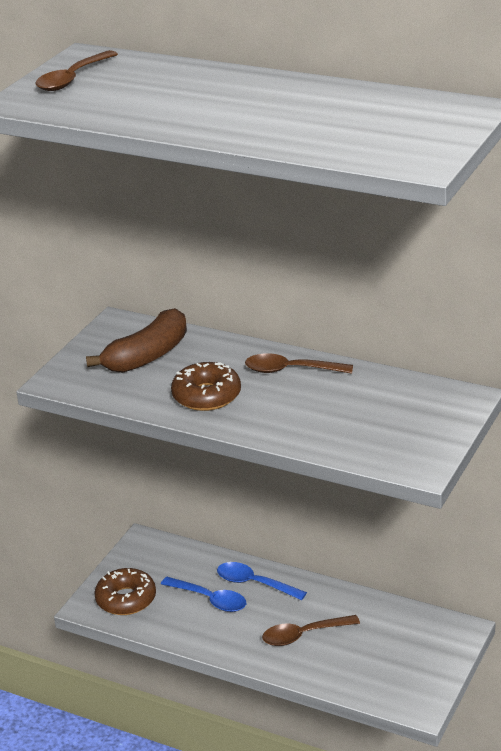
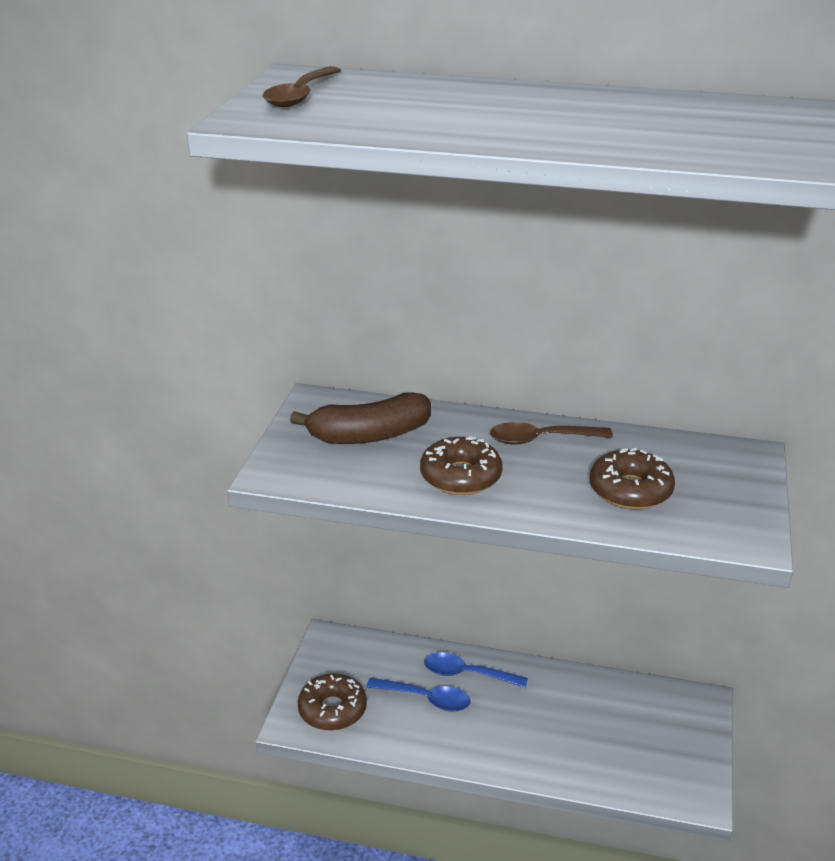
camera: 15 degrees left, 0 degrees up
(148, 356) = (369, 435): brown banana -> brown banana turned 45 degrees clockwise
(303, 635) = (542, 728): brown spoon -> none
(342, 419) = (630, 490): none -> brown donut

